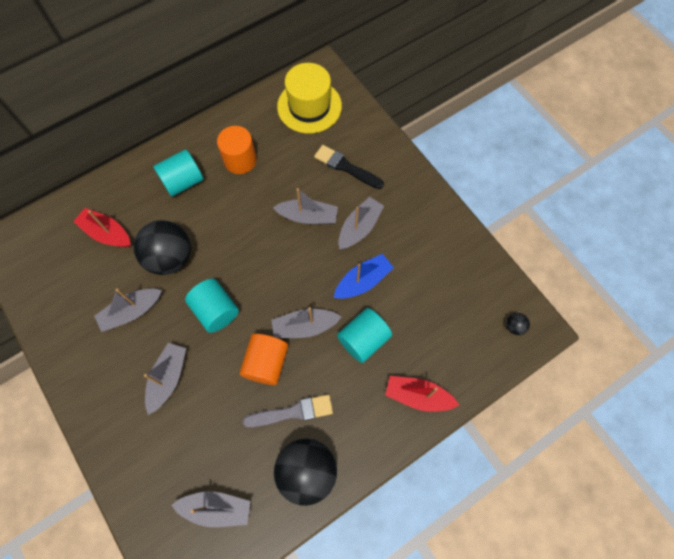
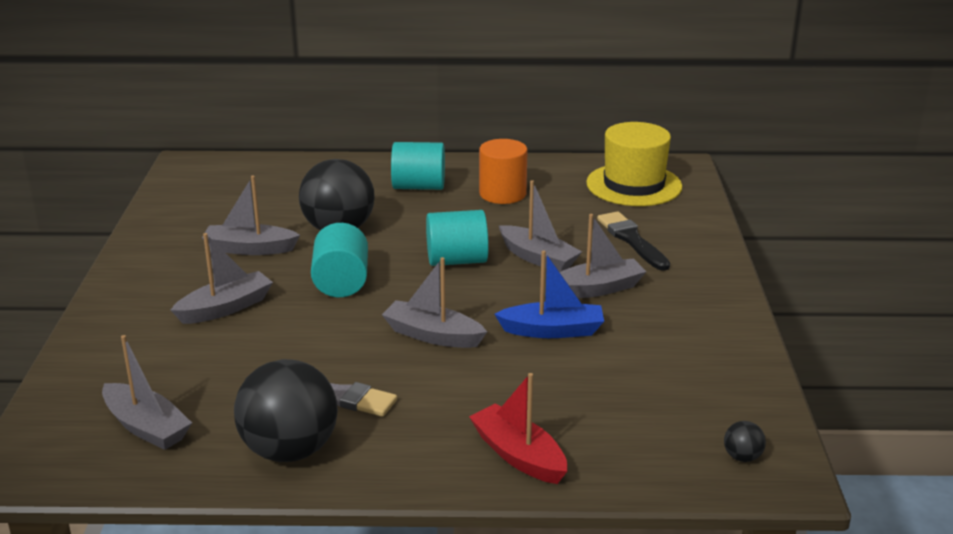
camera: 35 degrees right, 40 degrees down
(107, 233) = (294, 191): red boat -> none
(266, 363) = (350, 343): orange cylinder -> none
(363, 339) = (497, 376): turquoise cylinder -> turquoise cylinder (457, 260)

